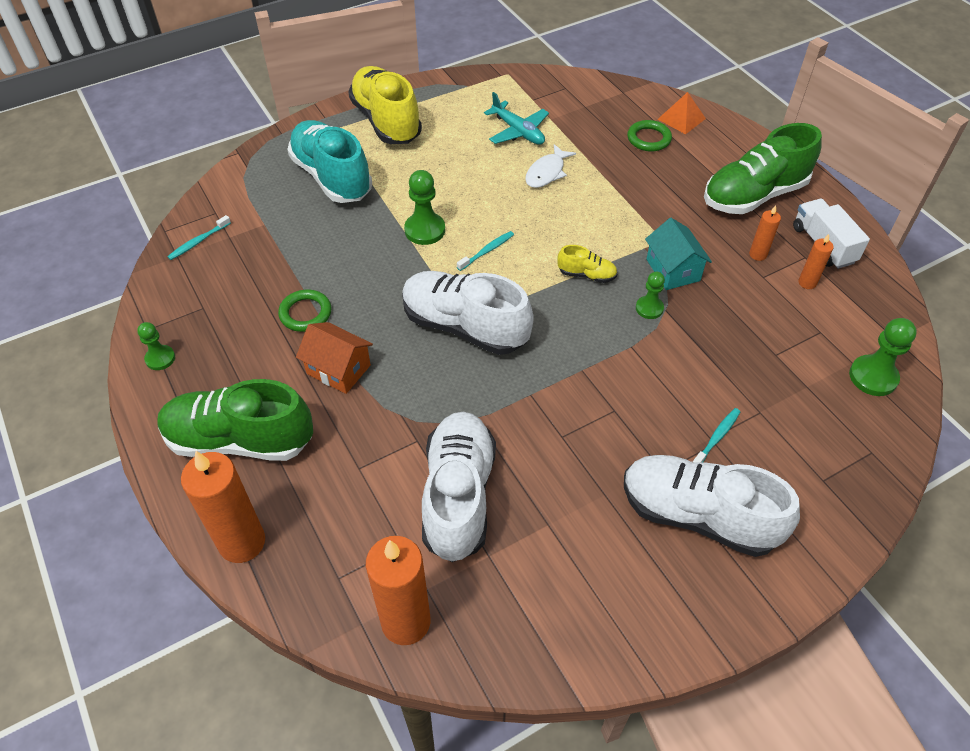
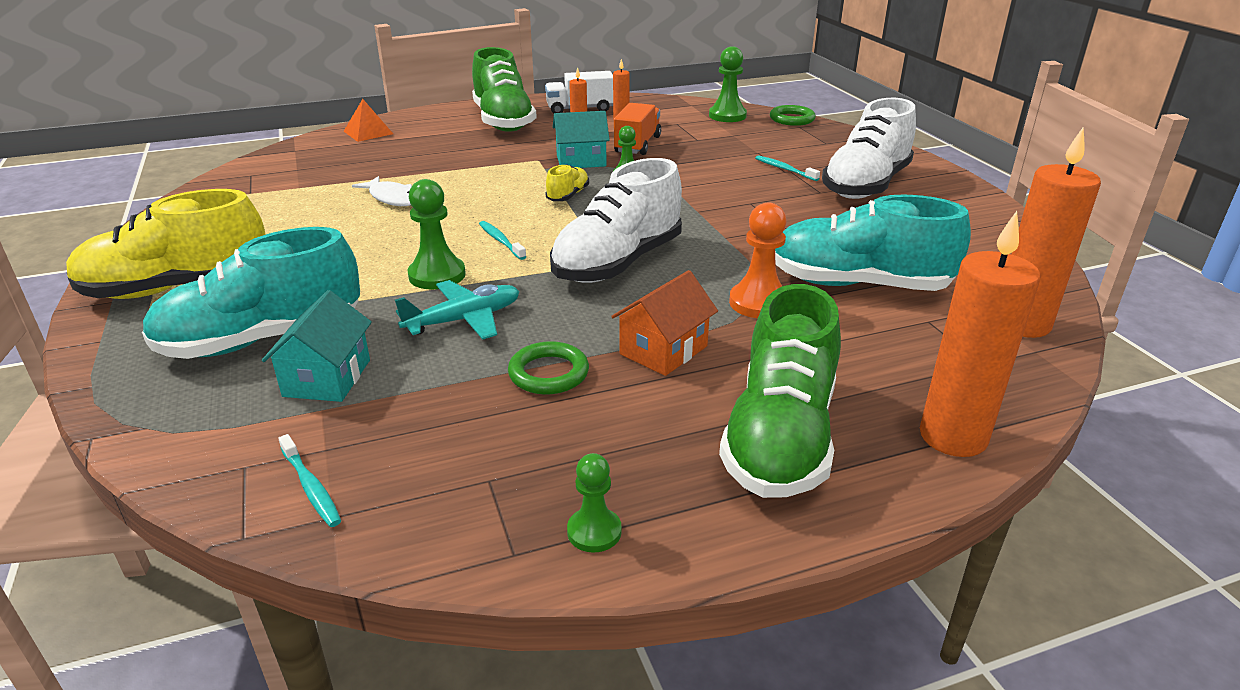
camera: 80 degrees left, 20 degrees down
(294, 217) = (327, 378): none -> turquoise house
(414, 423) = (758, 303): none -> orange pawn
(458, 495) = (858, 284): white shoe -> turquoise shoe
(518, 131) = (302, 206): turquoise plane -> turquoise plane (464, 320)
(648, 139) = (384, 148): green ring -> green ring (792, 119)
(735, 306) = (637, 145): none -> orange truck

